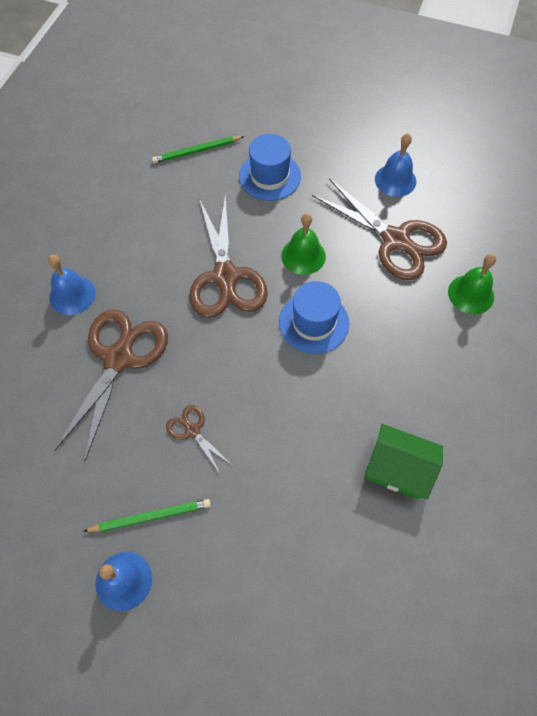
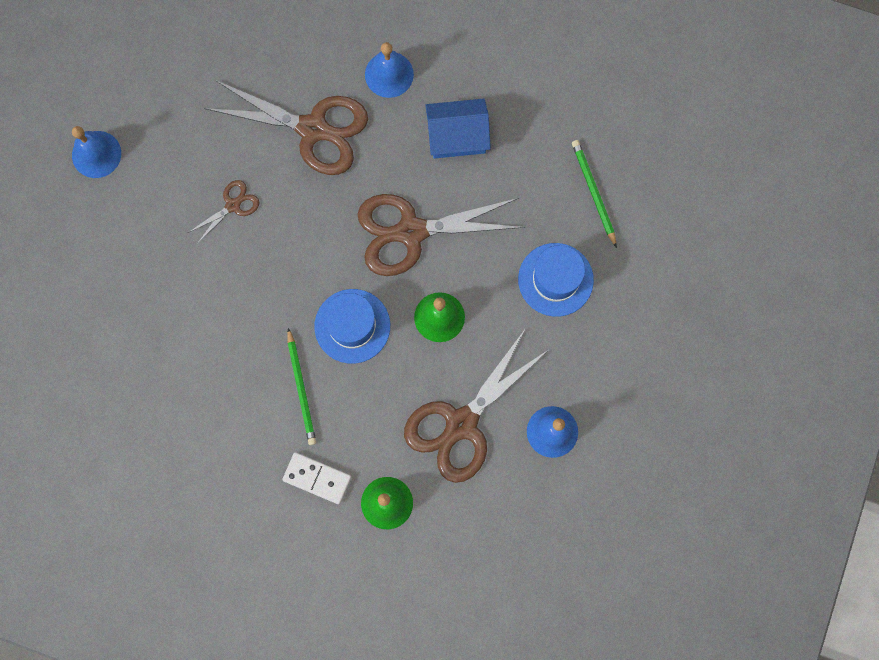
camera: 90 degrees right, 15 degrees up
(139, 242) = (457, 136): none -> blue house
(151, 516) = (151, 173): green pencil -> green pencil (301, 389)
(398, 469) = (187, 402): green house -> none
(457, 349) = (317, 478): none -> white domino

